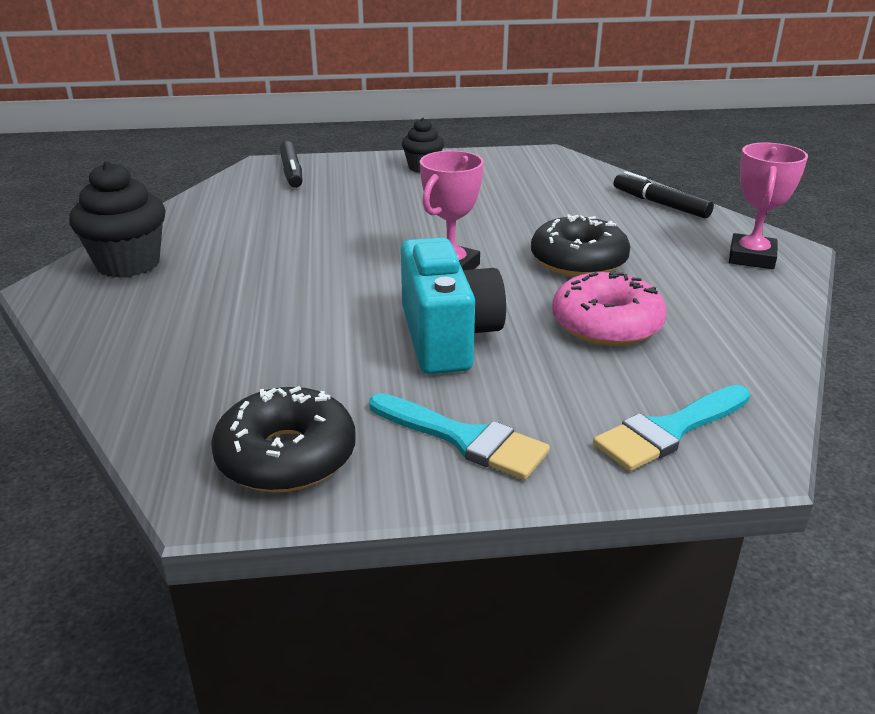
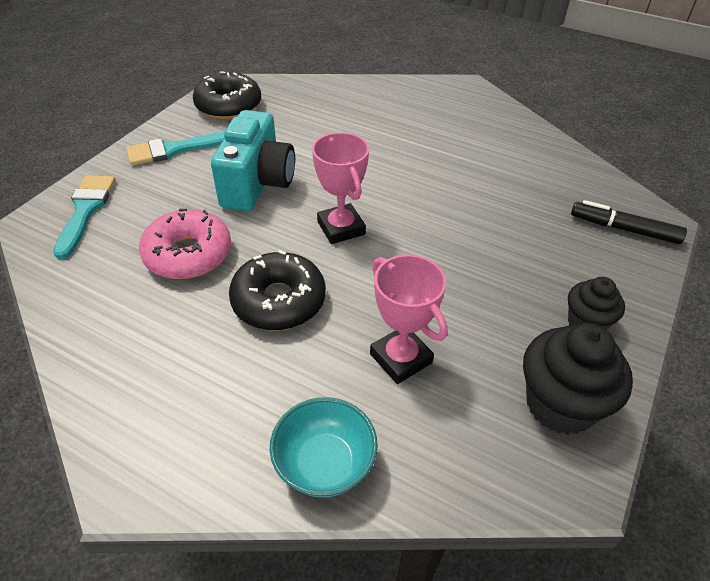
camera: 125 degrees right, 15 degrees up
(128, 264) = (477, 112): black cupcake -> black cupcake (560, 404)
(447, 338) = (257, 184): turquoise camera -> turquoise camera turned 105 degrees counterclockwise
(660, 204) = (324, 464): black marker -> turquoise bowl
(751, 257) = (152, 428): pink trophy -> pink trophy (400, 358)

